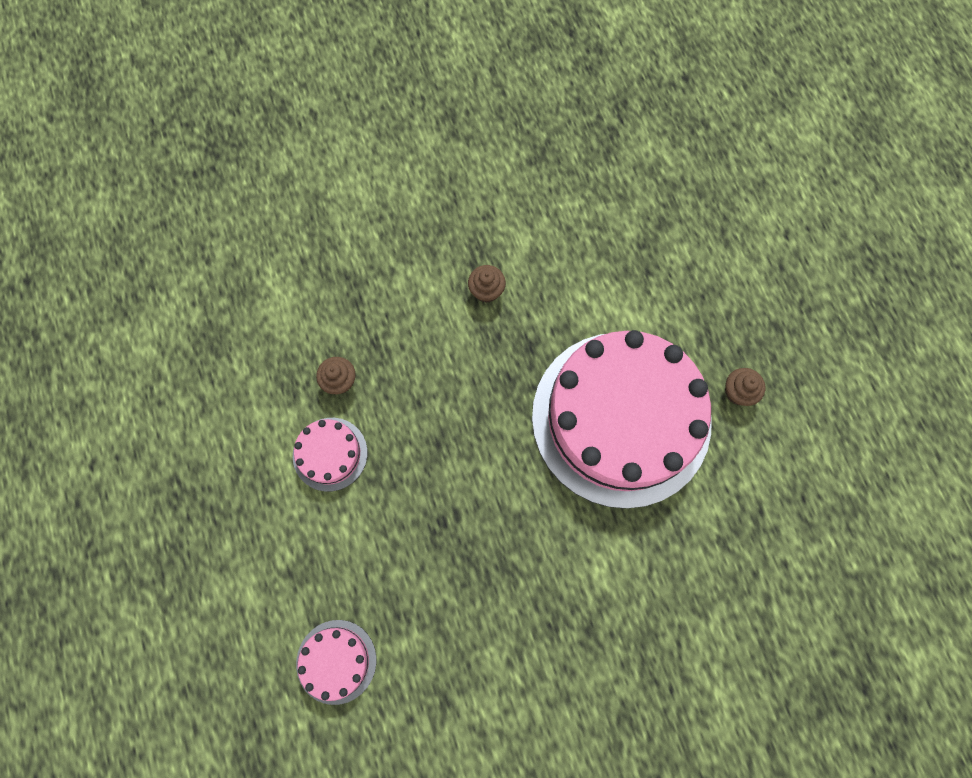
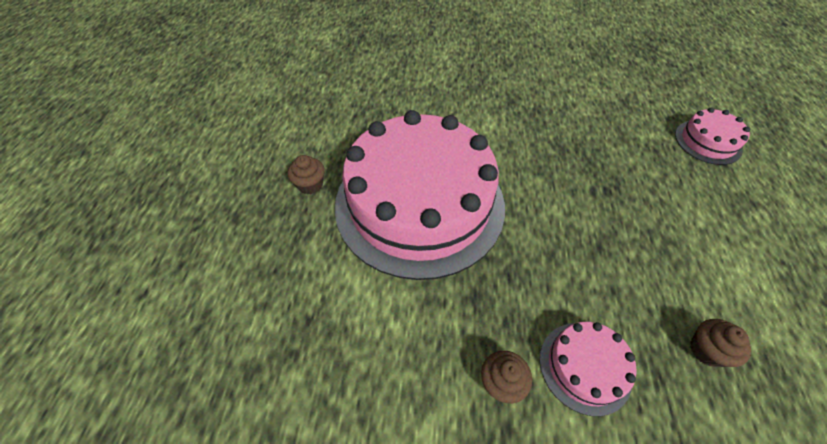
camera: 155 degrees left, 20 degrees down
(330, 454) = (717, 280): pink cake -> pink cake (585, 367)

